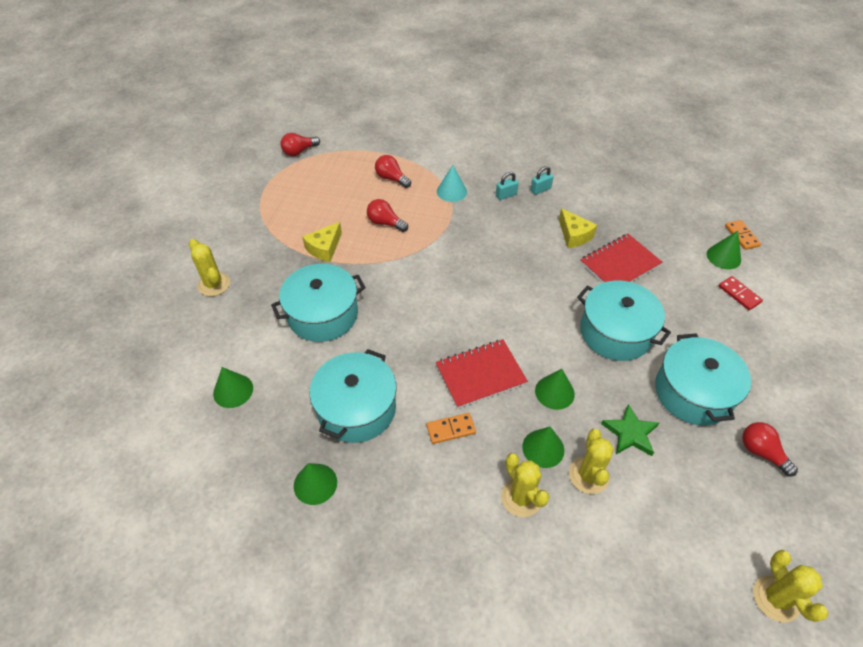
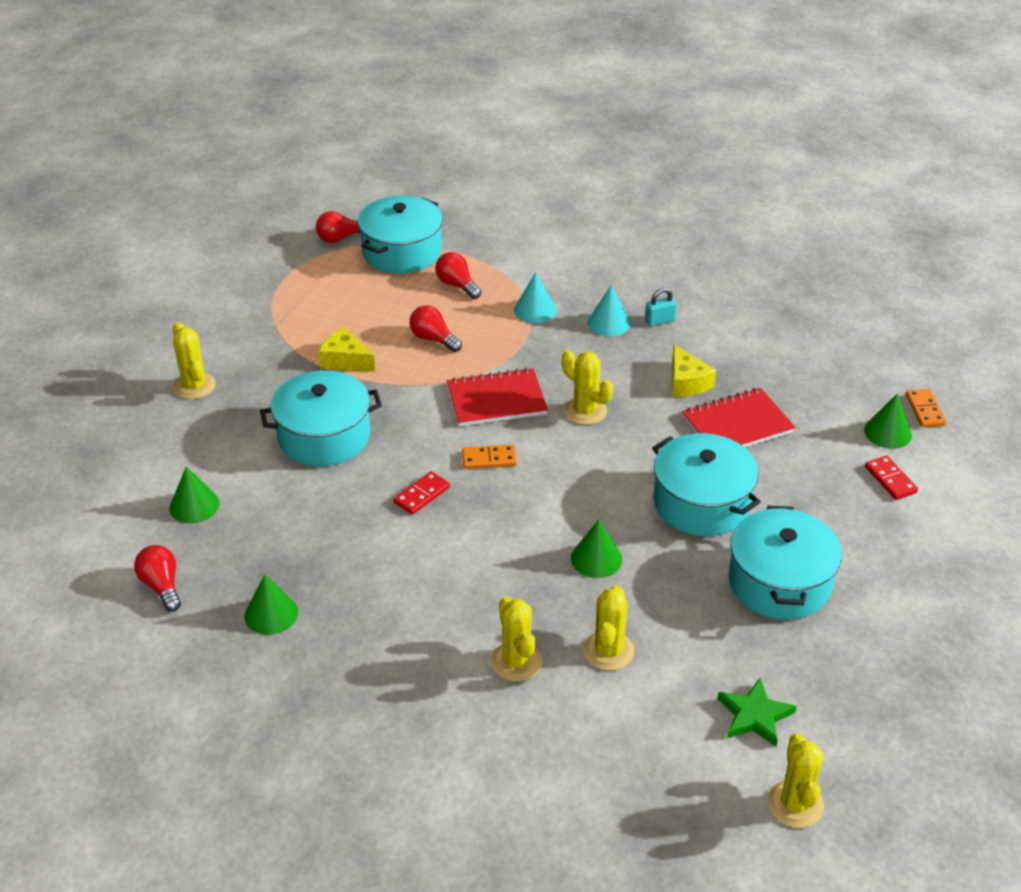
camera: 10 degrees right, 10 degrees down
(324, 248) = (345, 360): yellow cheese -> yellow cheese turned 75 degrees clockwise
(356, 408) = (340, 544): turquoise pot -> turquoise pot (402, 252)
(409, 355) = (422, 495): none -> red domino
(451, 429) = (451, 581): orange domino -> orange domino (489, 459)
(480, 374) = (507, 527): red notebook -> red notebook (496, 400)
(506, 195) = (609, 323): turquoise padlock -> turquoise cone
(510, 267) = (585, 411): none -> yellow cactus
(543, 448) = (561, 616): green cone -> none
(630, 433) = (678, 615): green star -> green star (755, 715)
(761, 452) = (842, 658): red light bulb -> red light bulb (162, 586)

